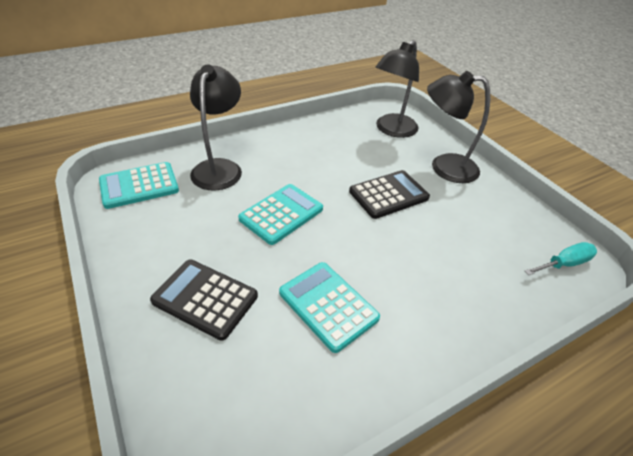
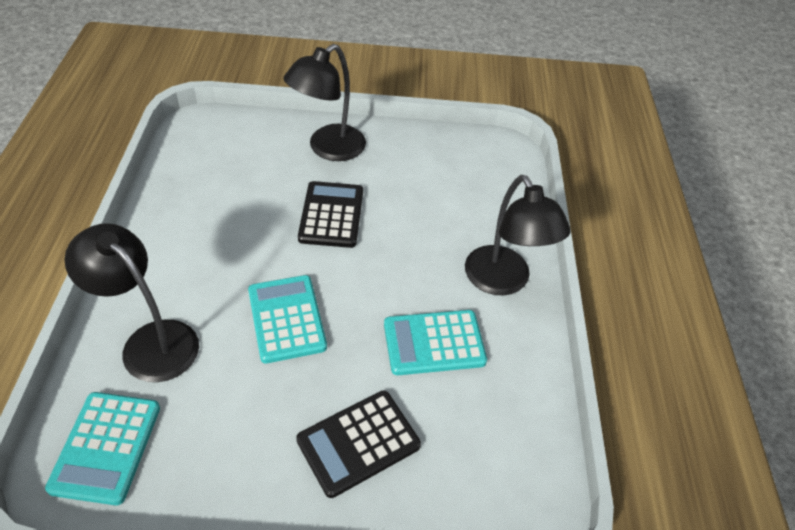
camera: 60 degrees left, 5 degrees up
(392, 130) = (233, 148): black lamp -> black lamp (503, 281)
(564, 264) = (496, 160): turquoise screwdriver -> none

